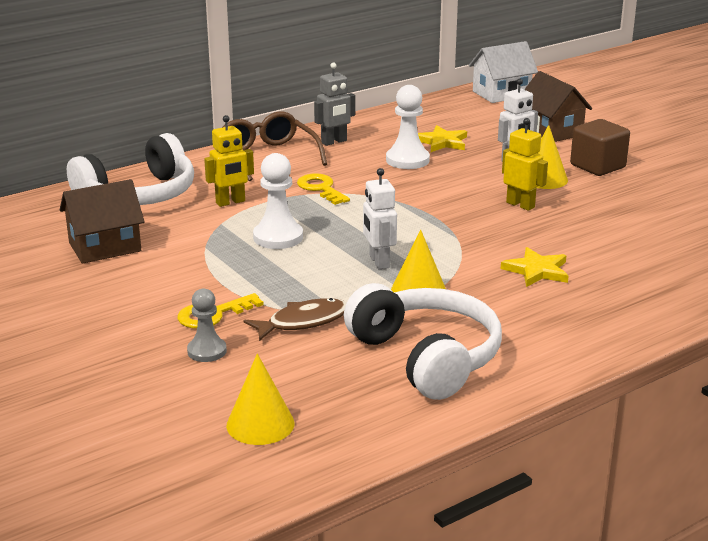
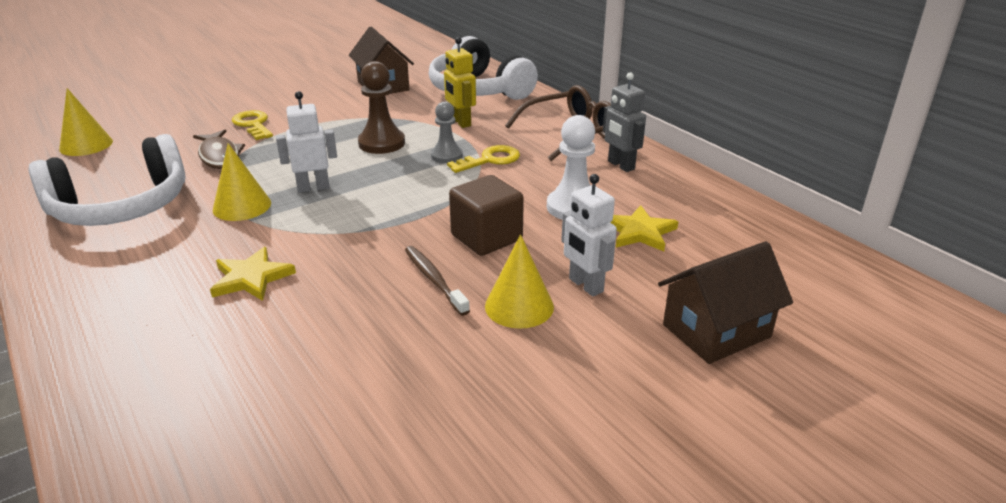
camera: 90 degrees right, 5 degrees up
(207, 351) = (200, 125): grey pawn -> grey pawn (446, 156)
(278, 237) = (381, 143): white pawn -> brown pawn
(501, 94) = (871, 292): white house -> none
(520, 205) = (434, 280): yellow robot -> brown toothbrush
(597, 166) = (572, 365): brown cube -> brown cube (486, 238)

